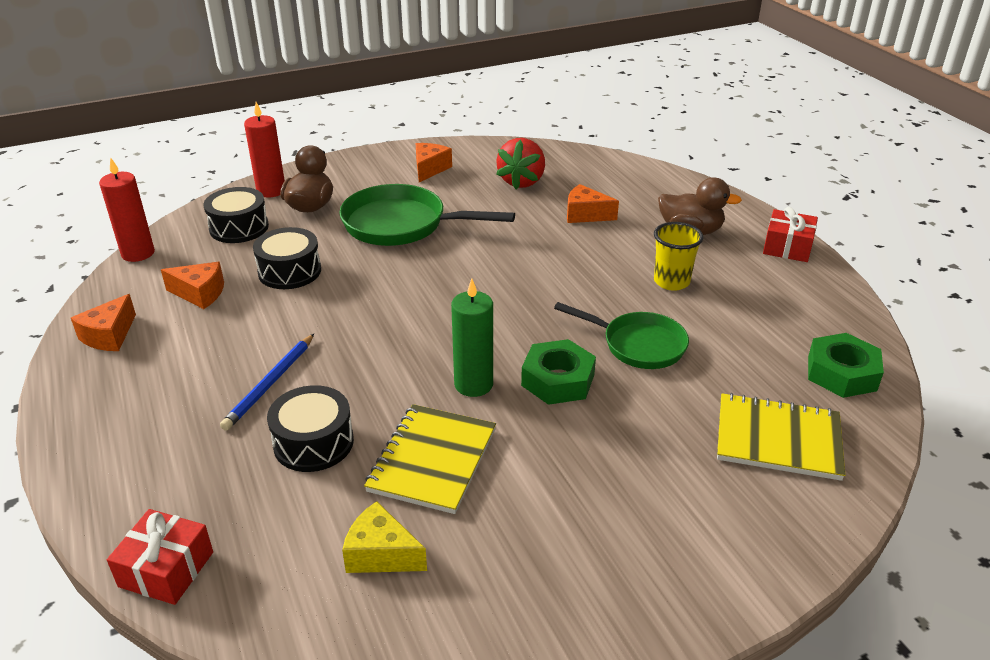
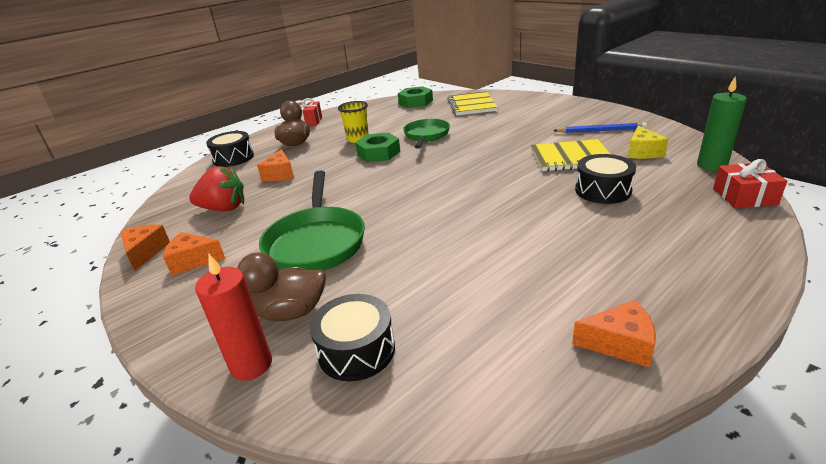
camera: 105 degrees left, 5 degrees down
(138, 253) = (461, 422): red candle -> none
(200, 293) = (501, 315): orange cheese -> orange cheese (145, 252)
(270, 384) = (574, 224): blue pencil -> blue pencil (601, 130)
(289, 271) = (426, 274): black drum -> black drum (233, 158)
(473, 384) = (500, 163): green candle -> green candle (711, 165)
(557, 380) = (474, 146): green nut -> green nut (378, 153)

